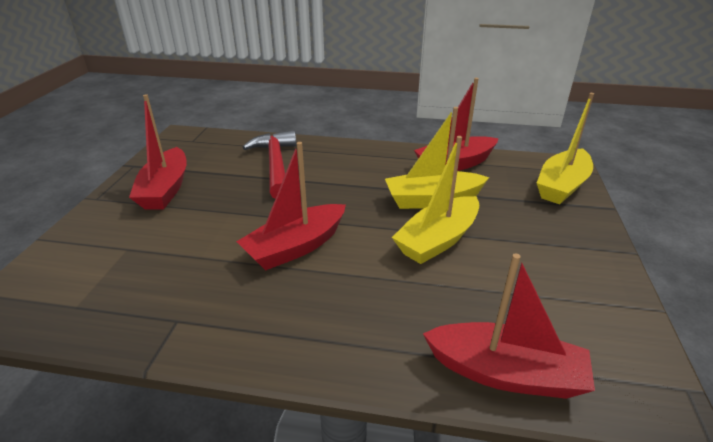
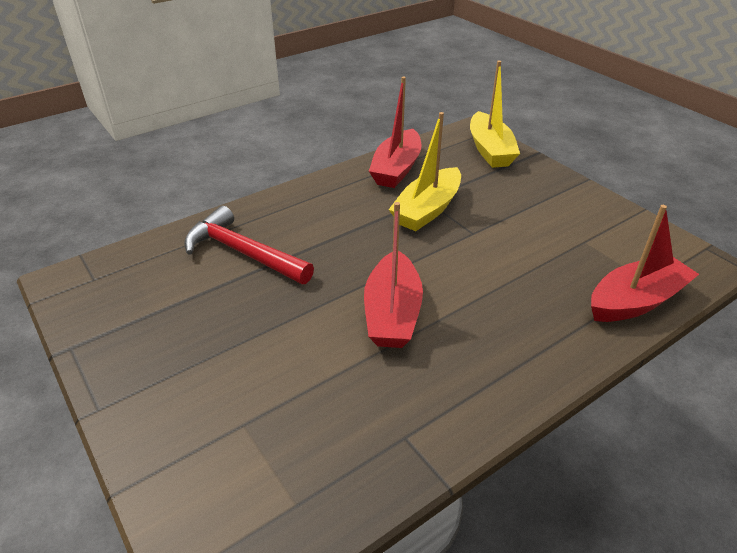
camera: 45 degrees left, 5 degrees up
(165, 189) = (168, 346): red boat -> none
(438, 240) = (478, 240): yellow boat -> none

